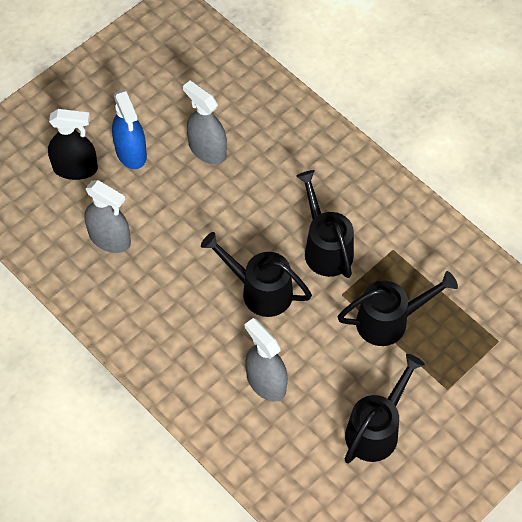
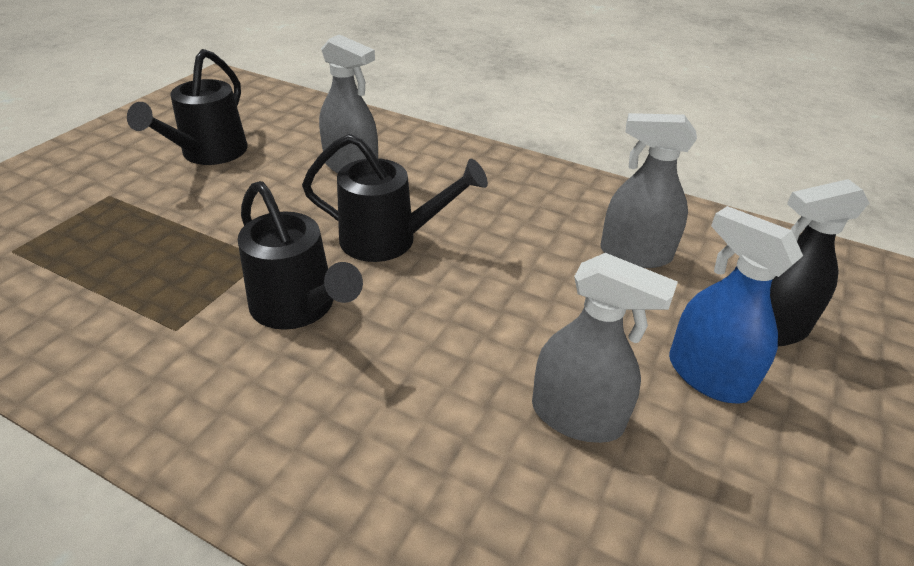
camera: 160 degrees right, 20 degrees down
(390, 321) = (186, 242): black watering can -> none

